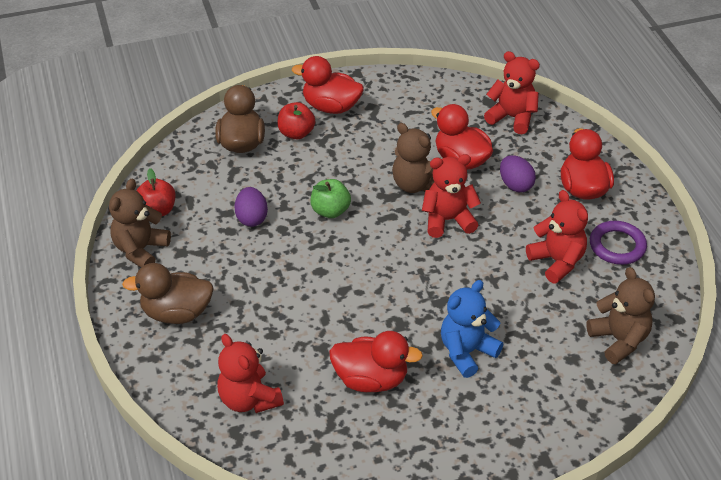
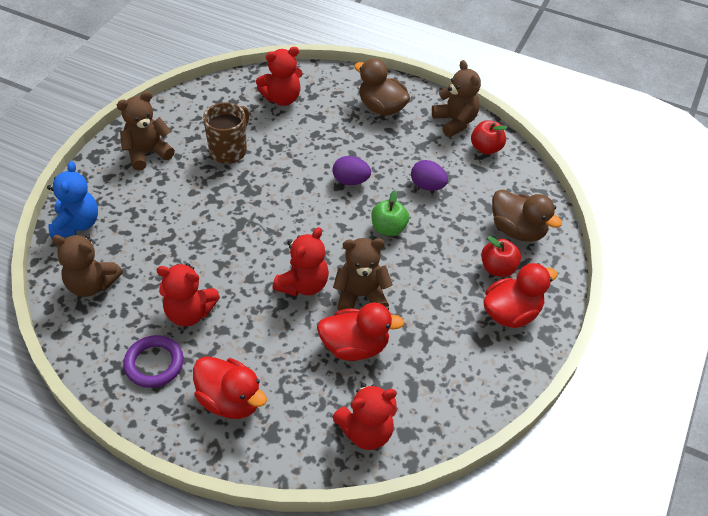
camera: 130 degrees right, 5 degrees up
(176, 313) = (381, 108): brown duck -> brown duck turned 90 degrees counterclockwise
(249, 399) = (282, 98): red teddy bear -> red teddy bear turned 150 degrees clockwise
(371, 379) = (229, 150): red duck -> brown mug
(452, 439) = (147, 153): none -> brown teddy bear
(467, 352) = (189, 204): blue teddy bear -> blue teddy bear (76, 224)
(515, 185) = (288, 357): purple egg -> purple egg (350, 181)

